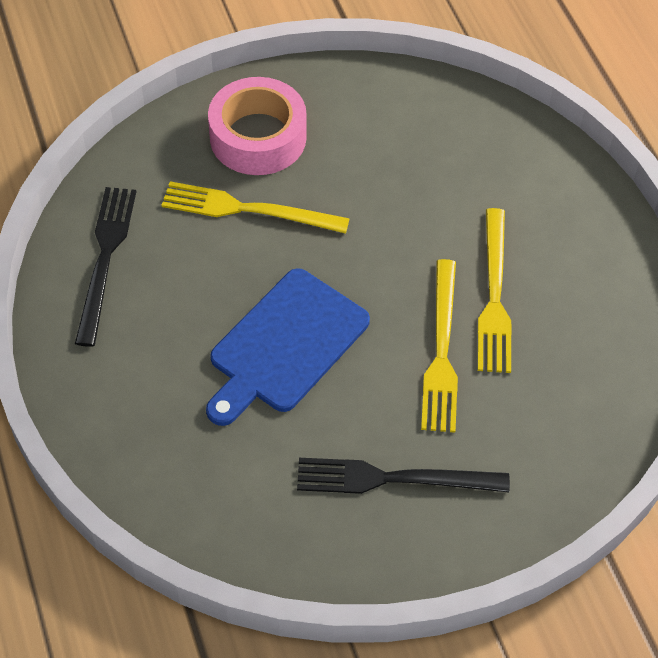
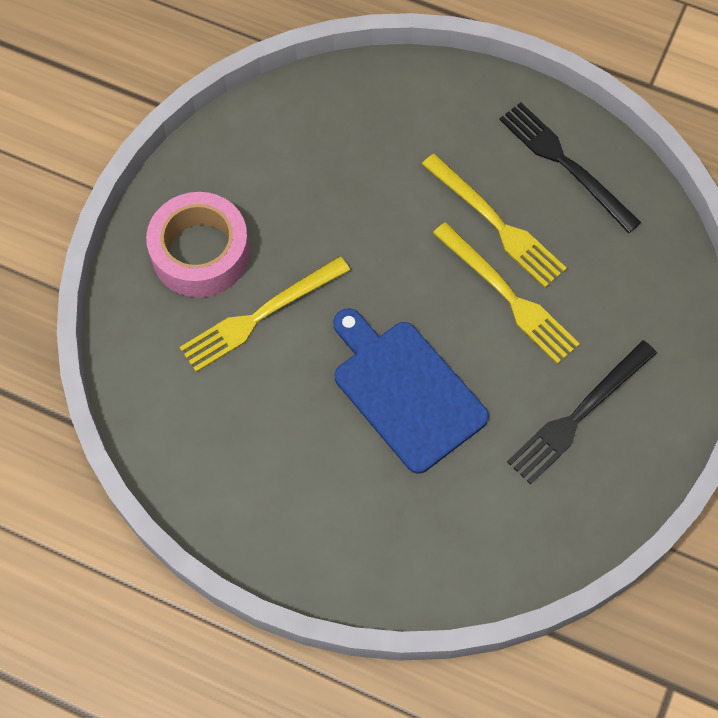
camera: 45 degrees left, 10 degrees up
(105, 258) = (204, 450): black fork -> black fork (565, 164)
(285, 345) = (405, 391): blue cutting board -> blue cutting board turned 150 degrees clockwise

